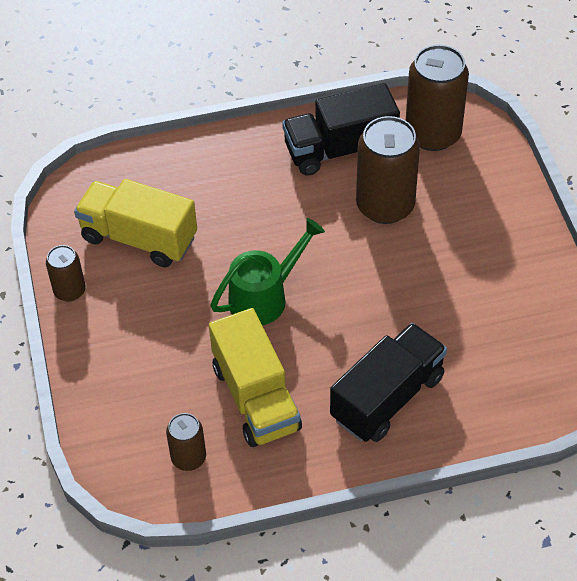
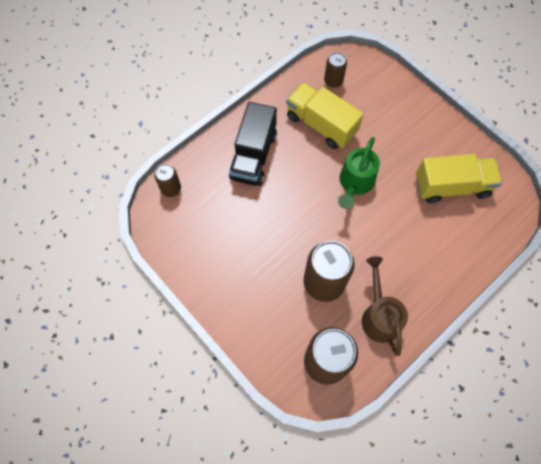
camera: 150 degrees right, 15 degrees up
(70, 291) = (461, 136): brown can -> brown can (171, 189)
(340, 149) = (379, 315): black truck -> brown watering can

